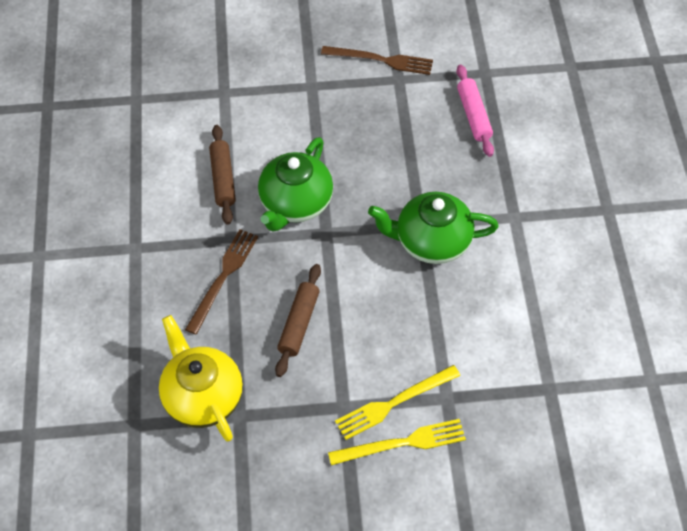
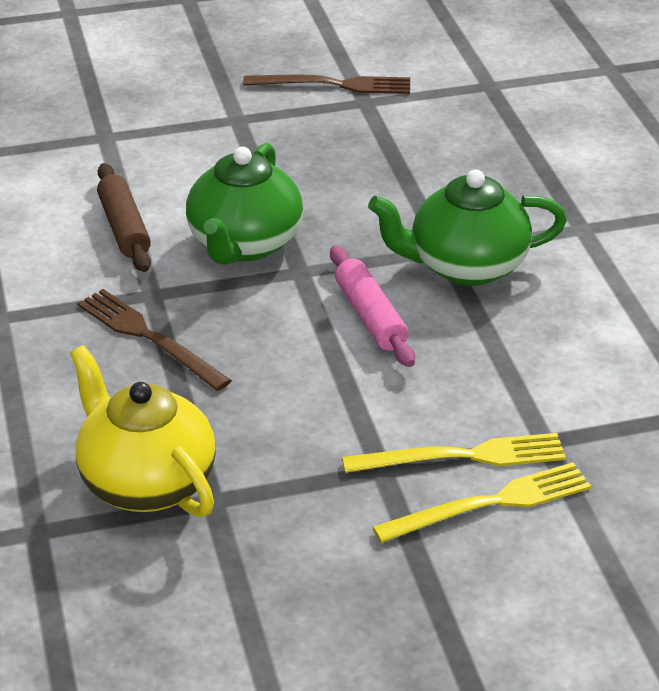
camera: 10 degrees left, 20 degrees down
(223, 277) = (149, 337): brown fork -> brown fork turned 60 degrees counterclockwise
(299, 324) = (284, 379): brown rolling pin -> none
(394, 403) = (462, 456): yellow fork -> yellow fork turned 150 degrees counterclockwise
(474, 115) = (487, 129): pink rolling pin -> pink rolling pin (370, 316)

